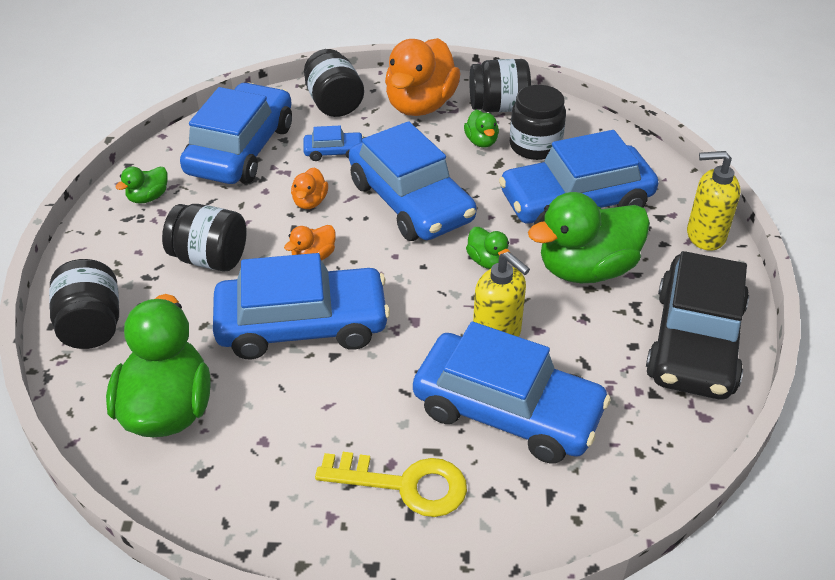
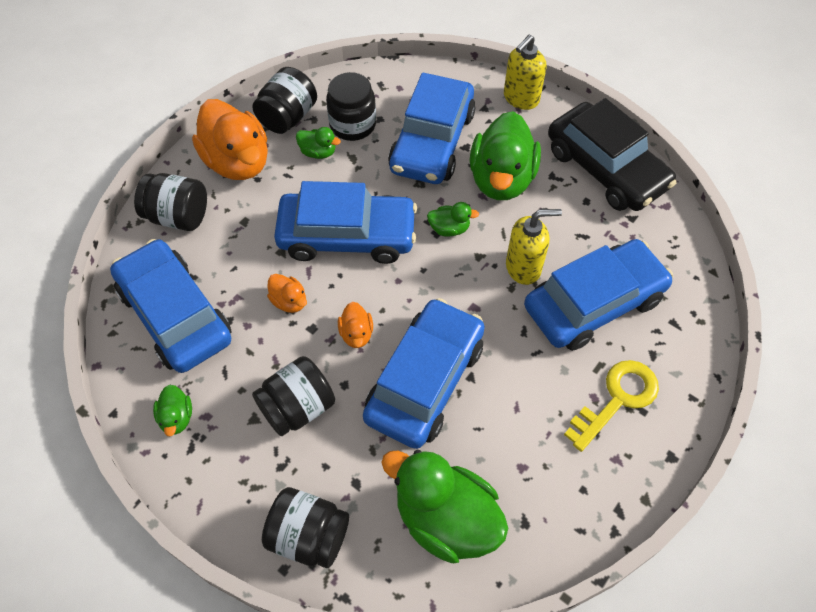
camera: 55 degrees left, 15 degrees up
(334, 152) = (241, 251): blue car -> none

